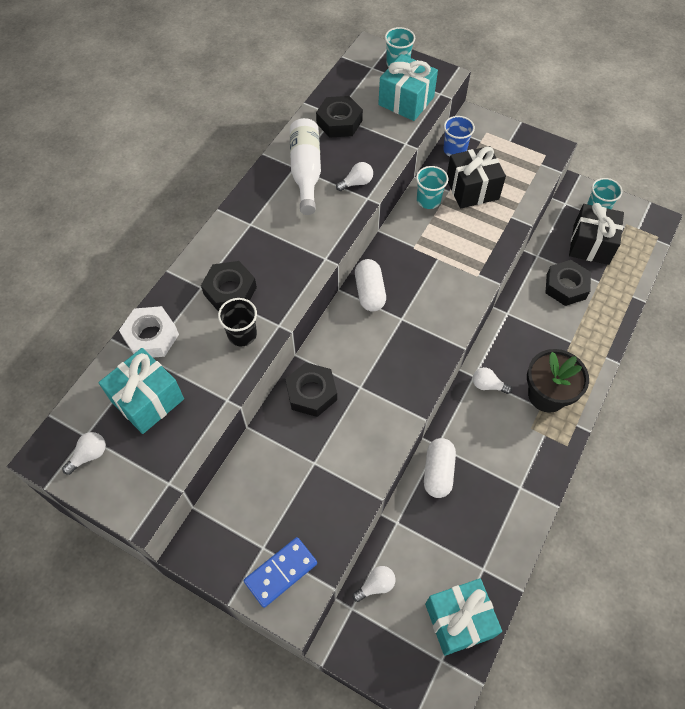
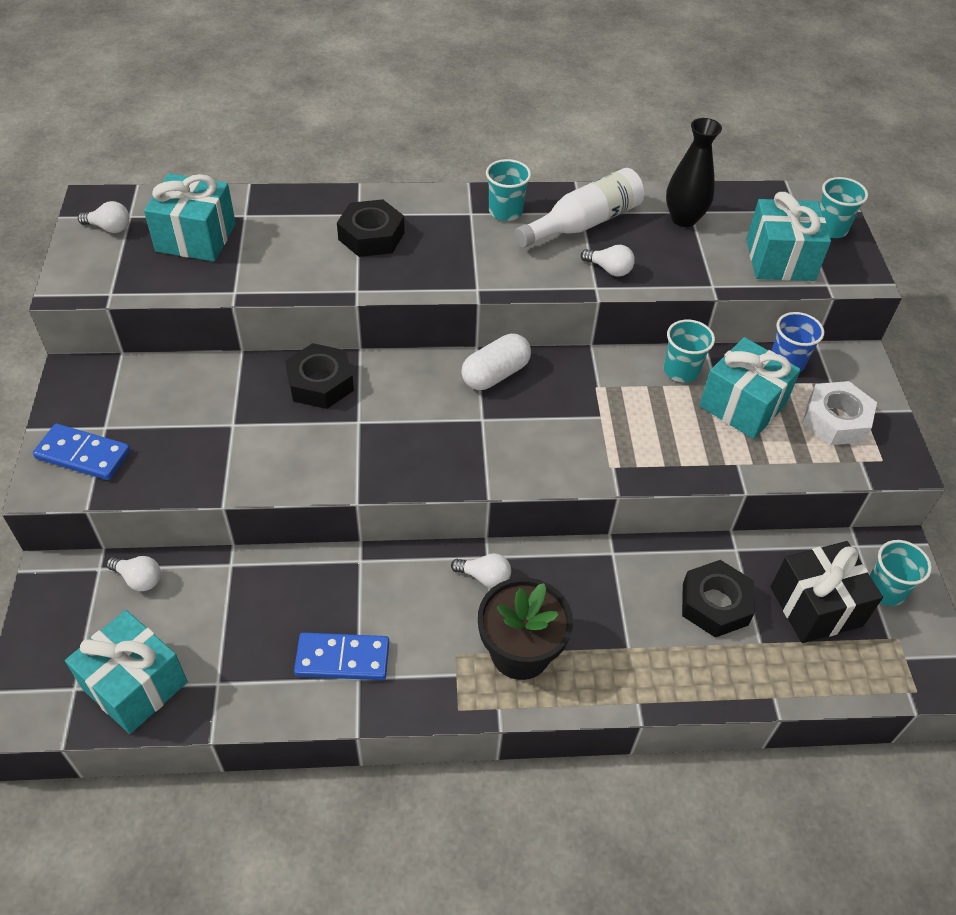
camera: 55 degrees right, 10 degrees down
(151, 336) = (271, 207): white nut -> white nut (836, 420)
(242, 334) = (323, 268): black cup -> none
(263, 205) = (505, 211): none -> turquoise cup
(339, 122) = (684, 218): black nut -> black vase
(438, 472) = (323, 577): white capsule -> none
(472, 189) = (742, 405): black gift -> turquoise gift
(487, 385) = (484, 577): white light bulb -> white light bulb turned 120 degrees clockwise
(502, 489) = (342, 658): none -> blue domino

